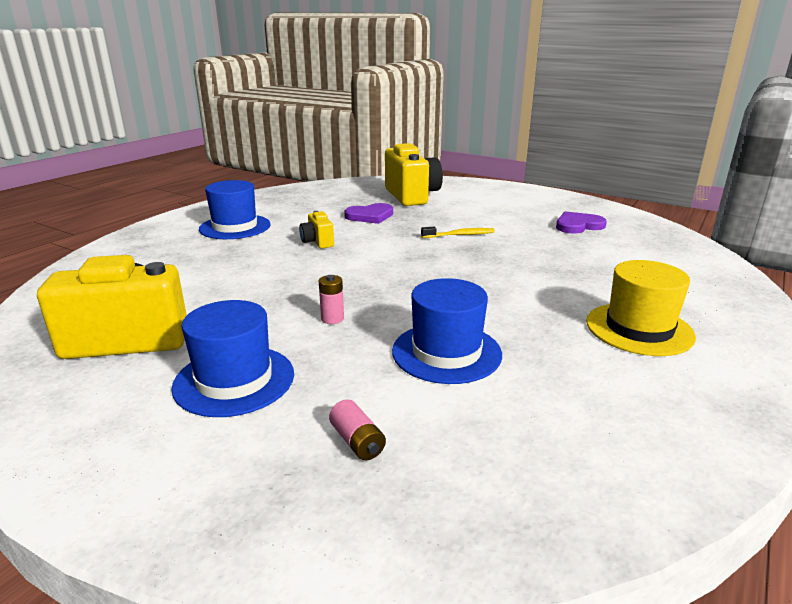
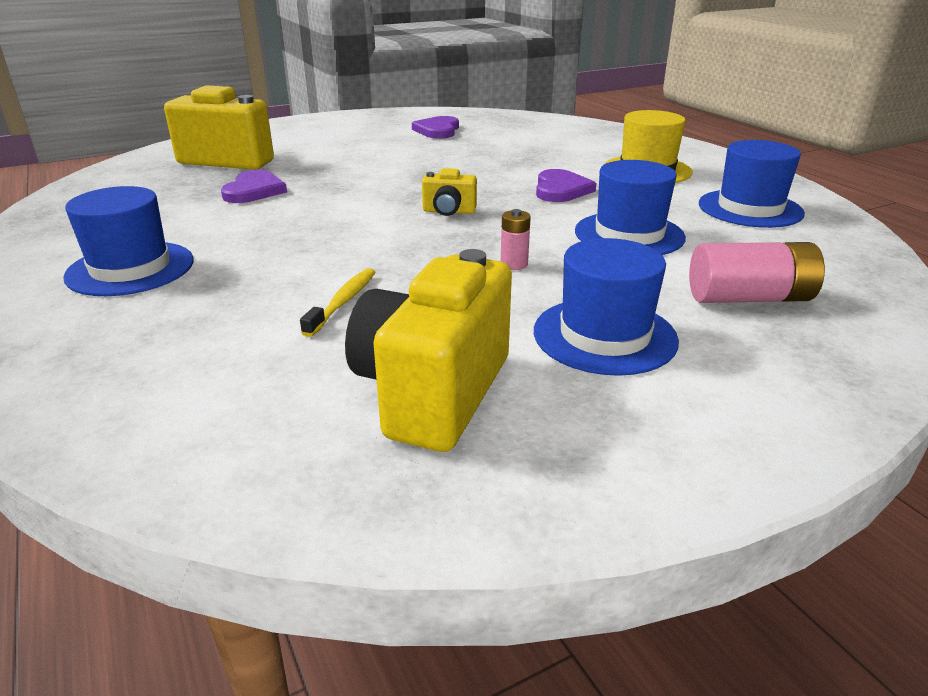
camera: 60 degrees left, 5 degrees up
(317, 242) = (289, 231): yellow camera -> yellow camera (449, 211)
(357, 441) = (749, 298): pink battery -> pink battery, size x1.91
(460, 235) = (386, 170): yellow toothbrush -> yellow toothbrush (343, 302)
(514, 301) = (561, 189): none -> purple heart
(613, 410) = (750, 208): none -> blue hat

